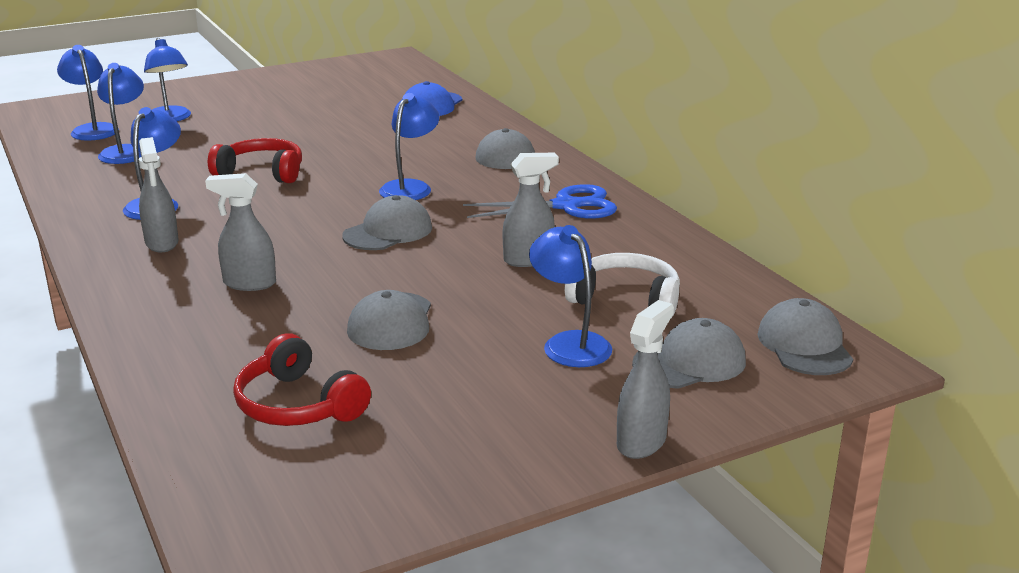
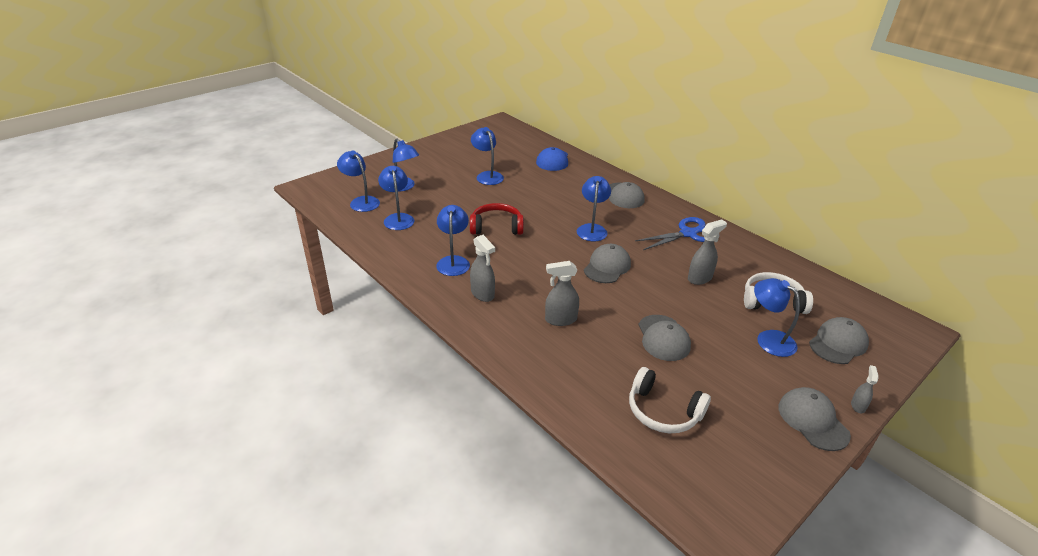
camera: 15 degrees left, 10 degrees up
(298, 405) = (663, 411): red headphones -> white headphones
(309, 115) = (487, 175): none -> blue lamp
(641, 442) = (858, 406): grey spray bottle -> grey spray bottle, size x0.58
(804, 345) = (882, 321): grey cap -> grey cap (812, 420)

